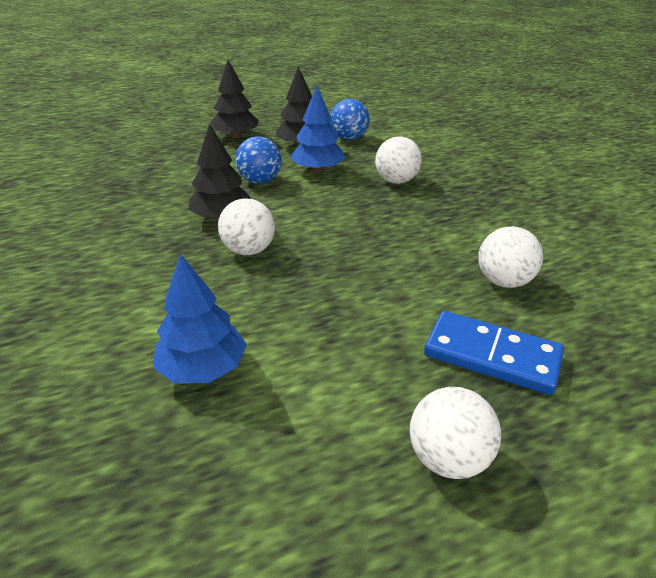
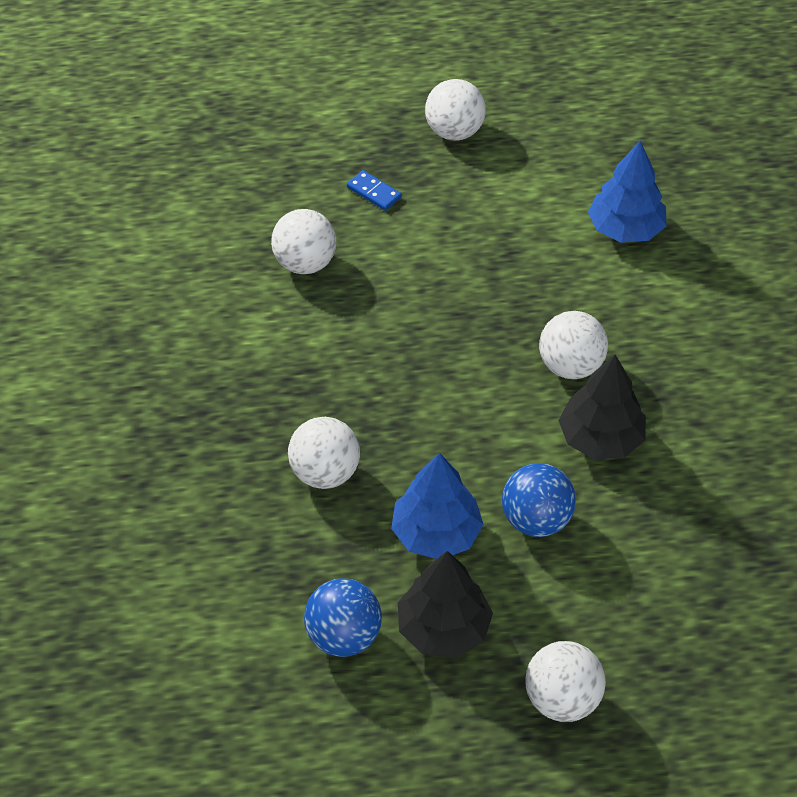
camera: 165 degrees left, 15 degrees up
(236, 136) = (562, 699): black tree -> white ball
(492, 355) = (374, 192): blue domino -> blue domino, size x0.47

